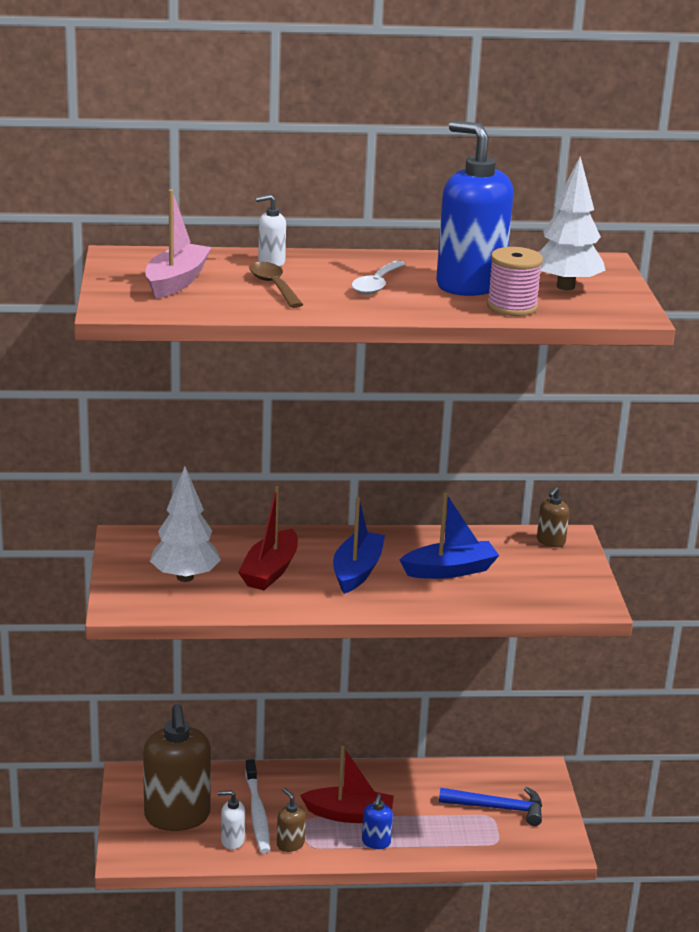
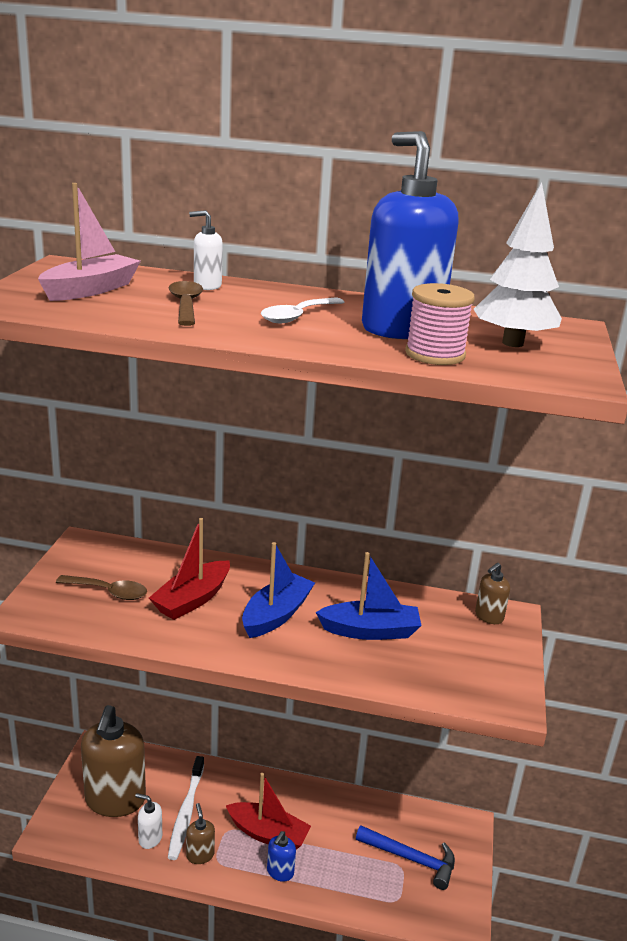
camera: 15 degrees right, 0 degrees up
(185, 577) = (108, 592): white tree -> brown spoon

